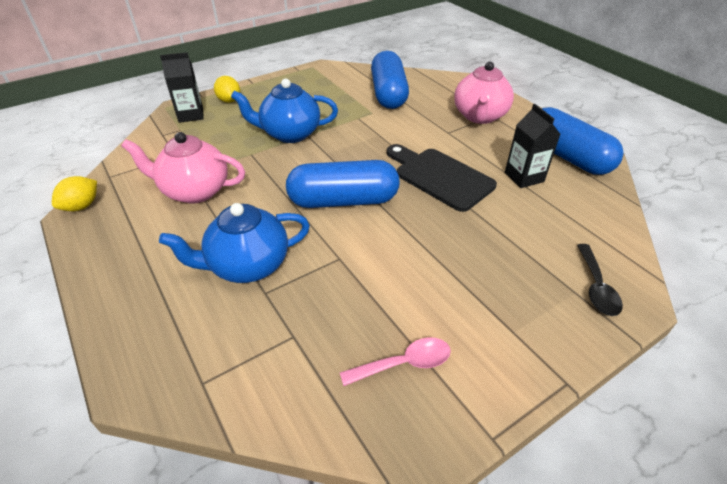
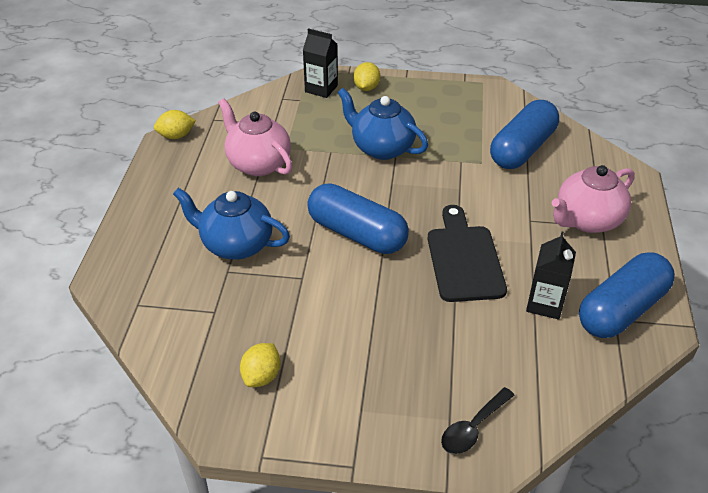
camera: 40 degrees right, 0 degrees up
(404, 363) = (261, 376): pink spoon -> yellow lemon
(566, 156) = (622, 310): blue capsule -> blue capsule turned 45 degrees clockwise

